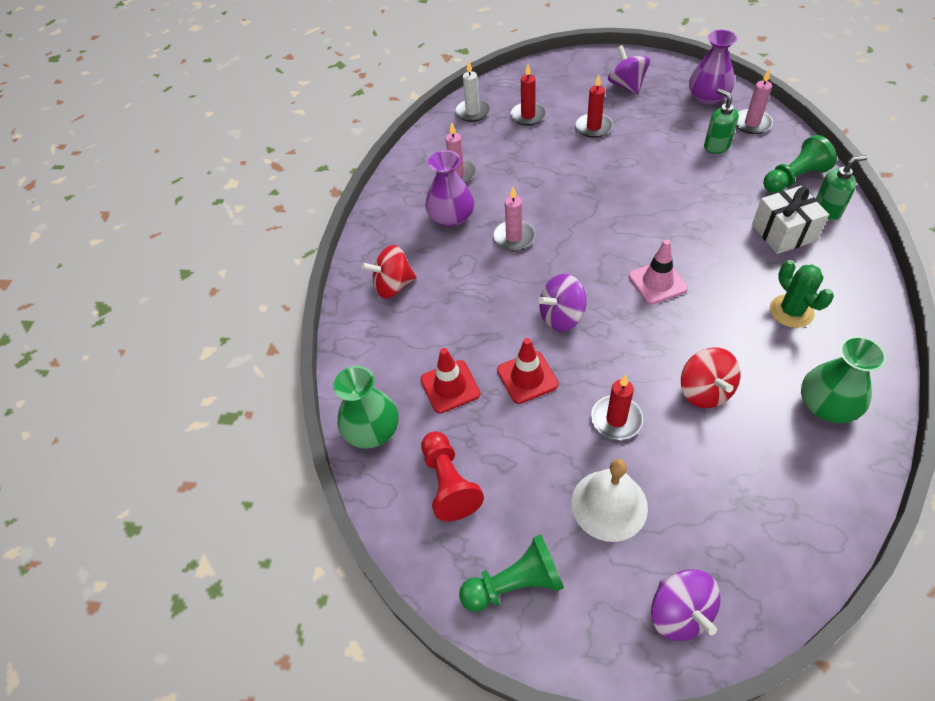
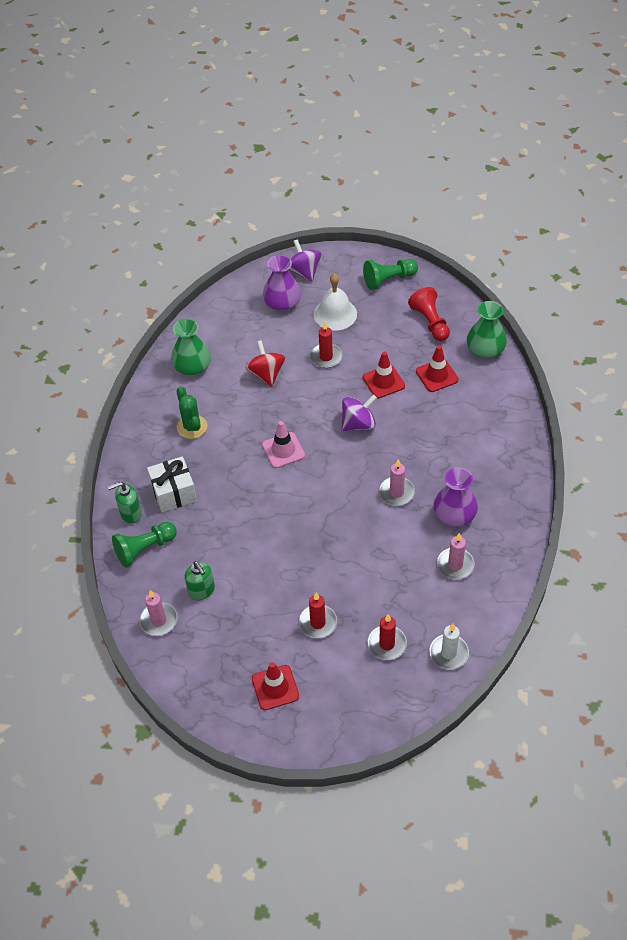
camera: 175 degrees right, 0 degrees up
(393, 286) = (493, 449): red spinning top -> none
(626, 86) = (275, 687): purple spinning top -> red traffic cone
(708, 97) = (191, 663): purple vase -> purple vase (282, 303)

